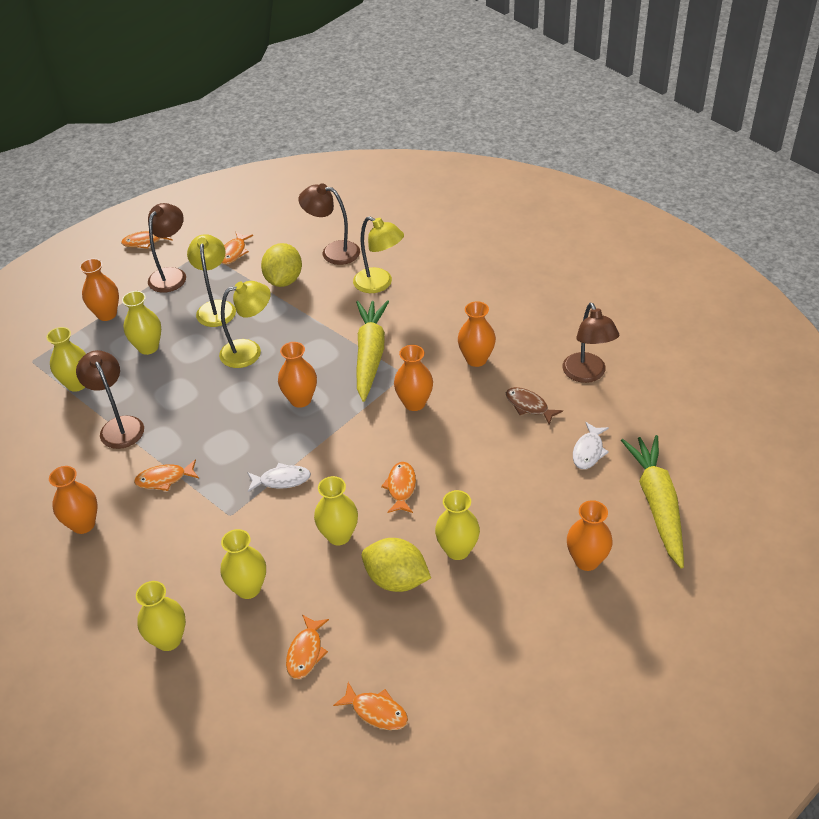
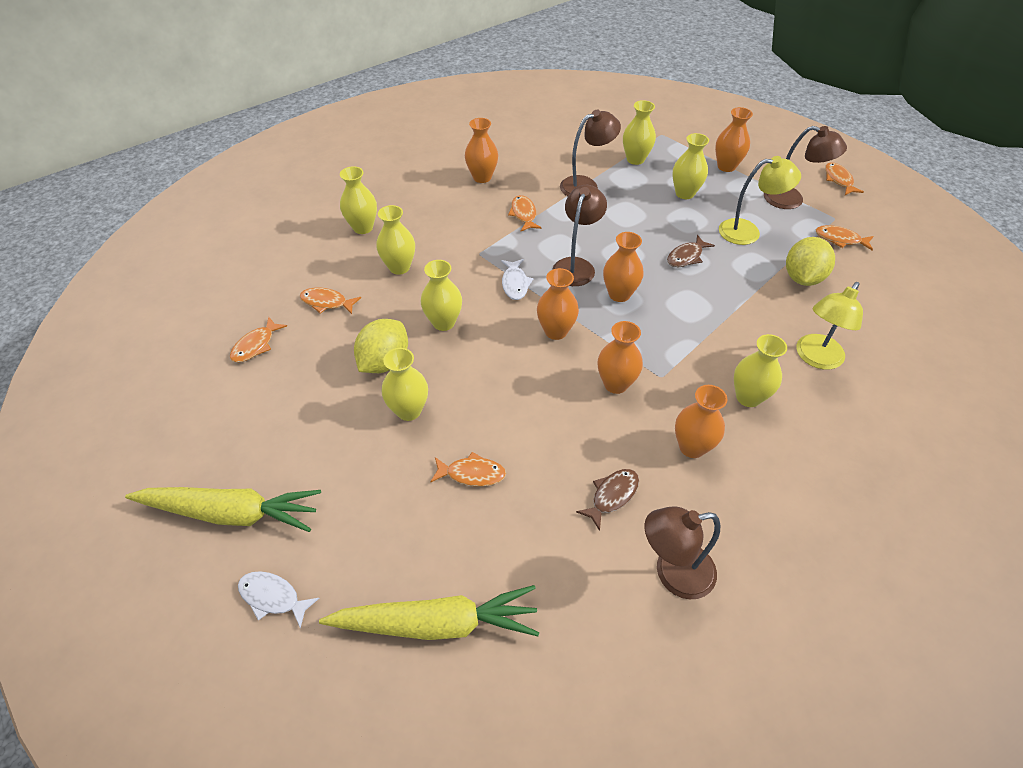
camera: 90 degrees right, 5 degrees up
(249, 351) = (686, 257): yellow lamp -> brown fish
(284, 280) = (802, 278): yellow lemon -> yellow lemon turned 75 degrees counterclockwise
(333, 251) = (866, 317): brown lamp -> brown lamp (576, 266)
(370, 355) = (690, 348): yellow carrot -> yellow carrot (232, 513)
(401, 488) = (495, 369): orange fish -> orange fish (472, 474)
(423, 325) = (748, 397): none -> yellow vase
(586, 560) = (369, 528): orange vase -> orange vase (556, 331)
(588, 451) = (533, 554): white fish -> white fish (273, 597)

